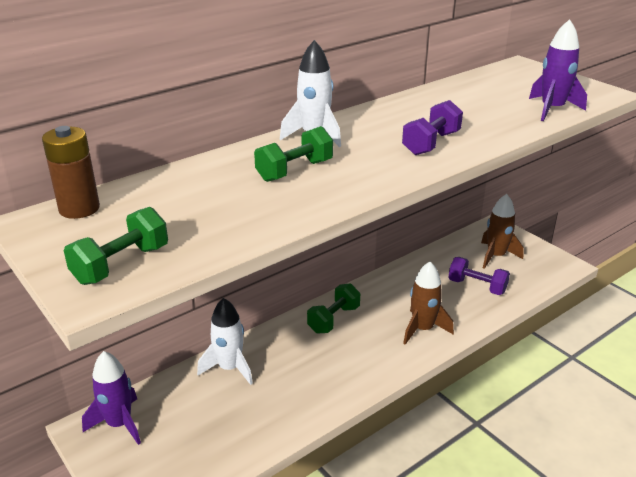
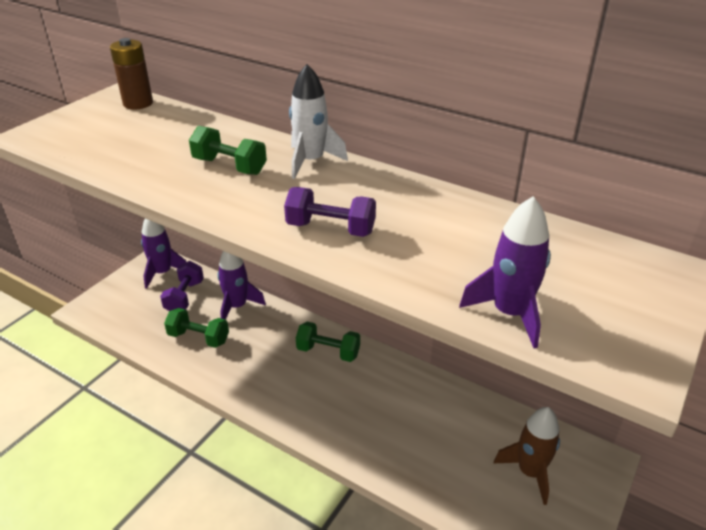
camera: 70 degrees right, 5 degrees up
(121, 264) = (63, 135): green dumbbell -> green dumbbell (198, 338)
(229, 368) = (237, 306): white rocket -> purple rocket
(422, 329) = (343, 423): brown rocket -> none
(477, 286) = (449, 461): purple dumbbell -> purple dumbbell (184, 297)

